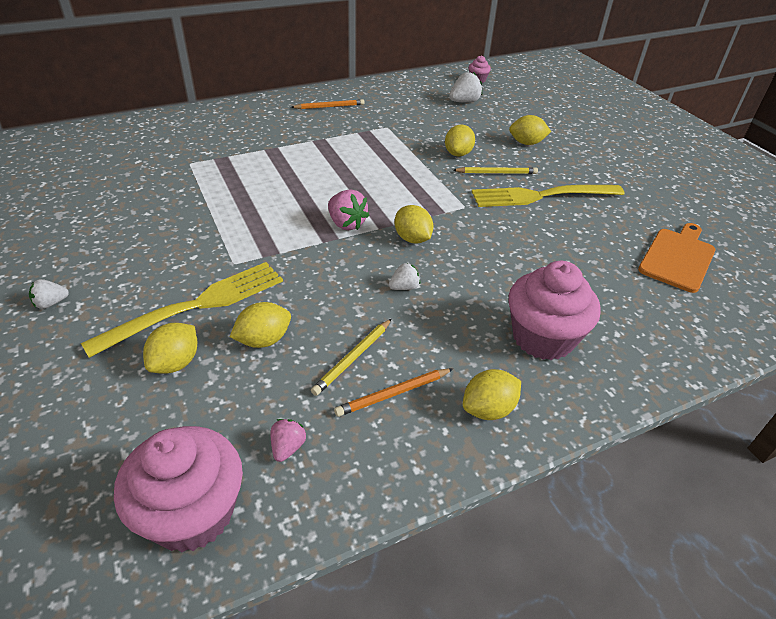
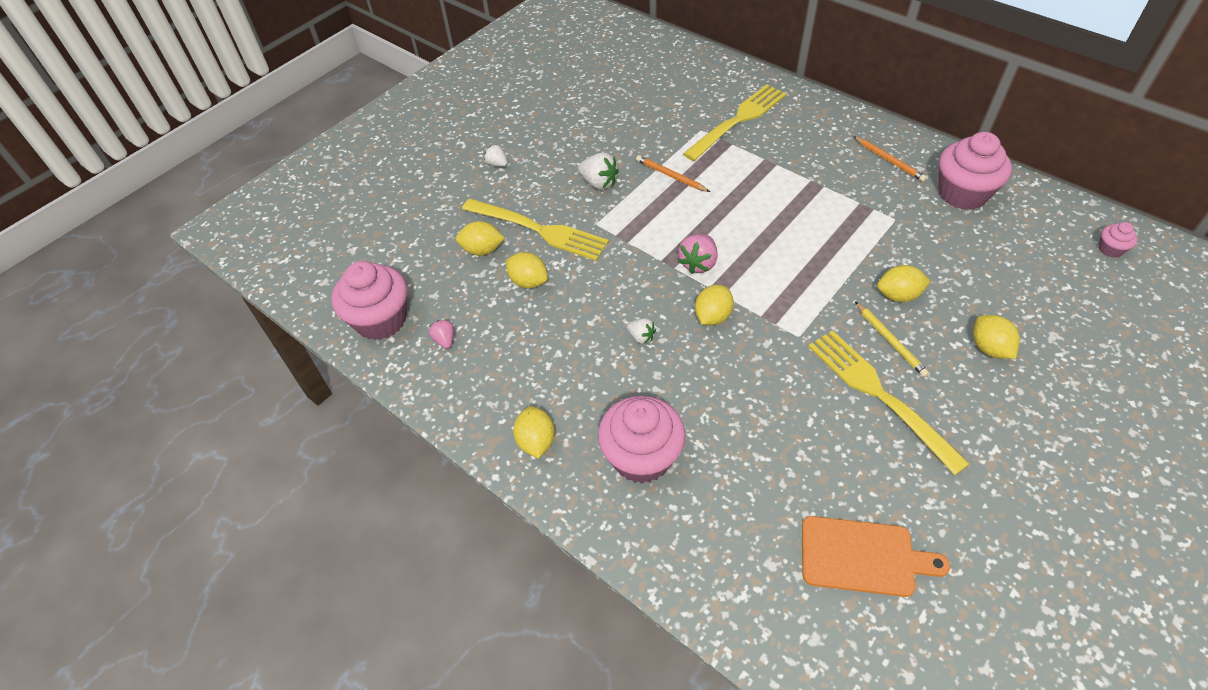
camera: 70 degrees right, 10 degrees up
(204, 143) = (738, 120): none -> yellow fork
(288, 447) = (445, 340): pink strawberry -> pink strawberry turned 105 degrees counterclockwise
(353, 358) = (541, 339): yellow pencil -> none
(389, 98) = (962, 193): none -> pink cupcake
(393, 394) = (519, 377): orange pencil -> orange pencil (671, 176)
(464, 102) = (1030, 258): white strawberry -> white strawberry (599, 183)
(488, 409) = (536, 441): yellow lemon -> yellow lemon turned 45 degrees clockwise

